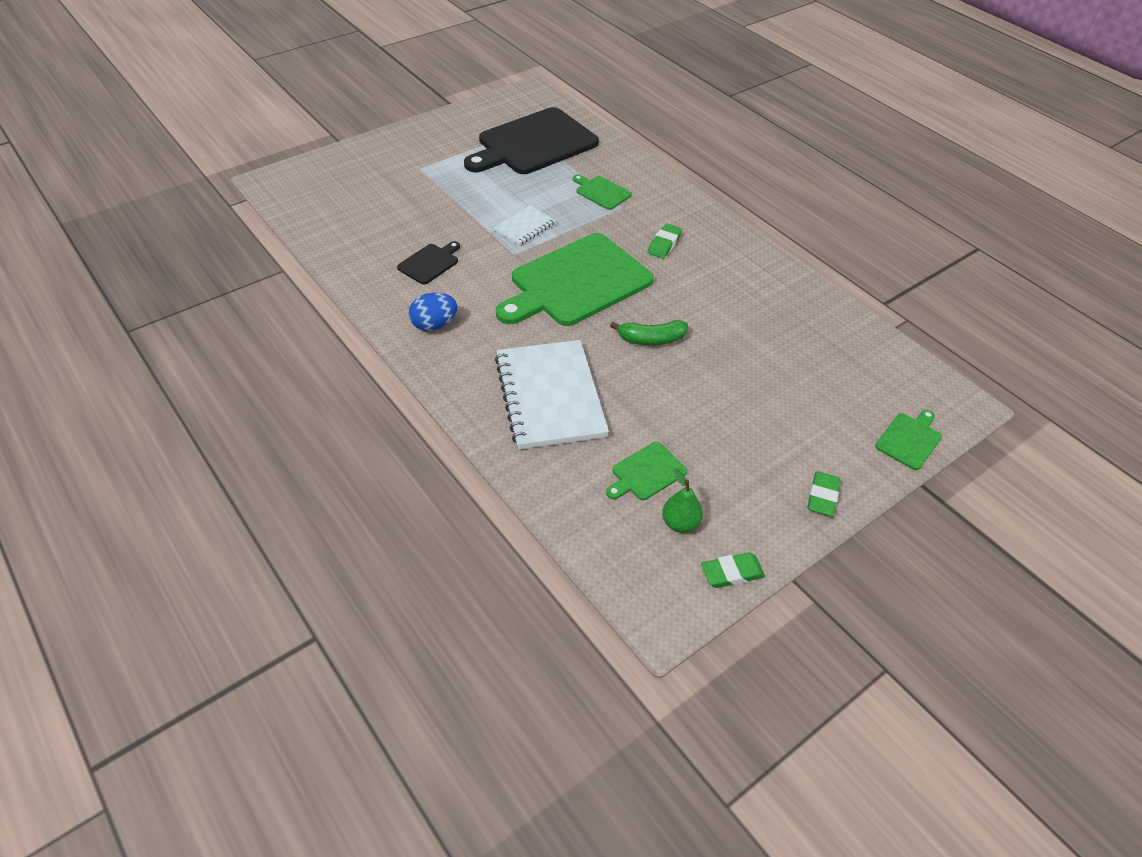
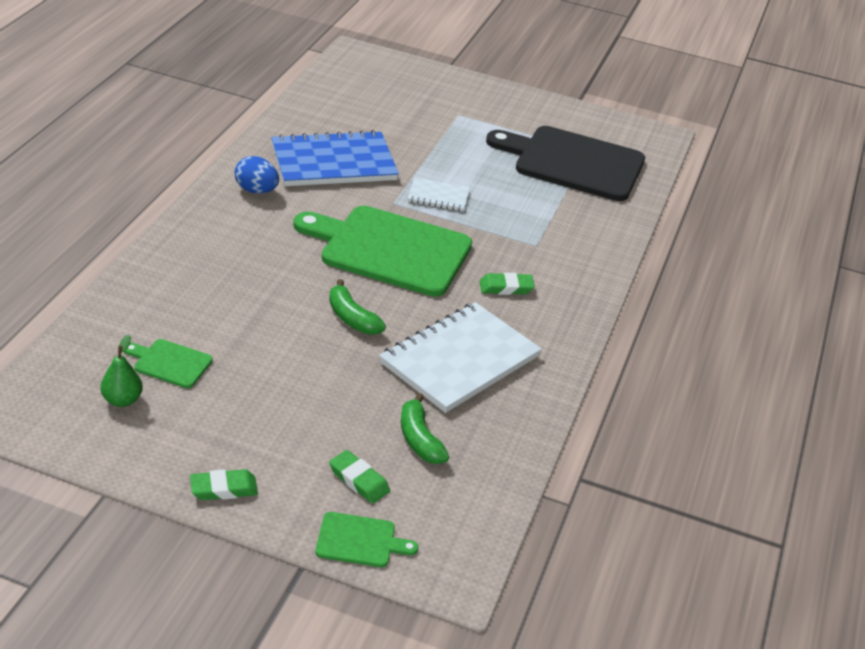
camera: 55 degrees right, 10 degrees down
(430, 263) = (333, 162): black cutting board -> blue notebook
(550, 396) = (221, 279): white notebook -> white notebook (459, 360)
(601, 192) = (545, 225): green cutting board -> none
(732, 573) = (83, 448): green eraser -> green eraser (359, 480)
(814, 362) = (419, 439): none -> green banana

